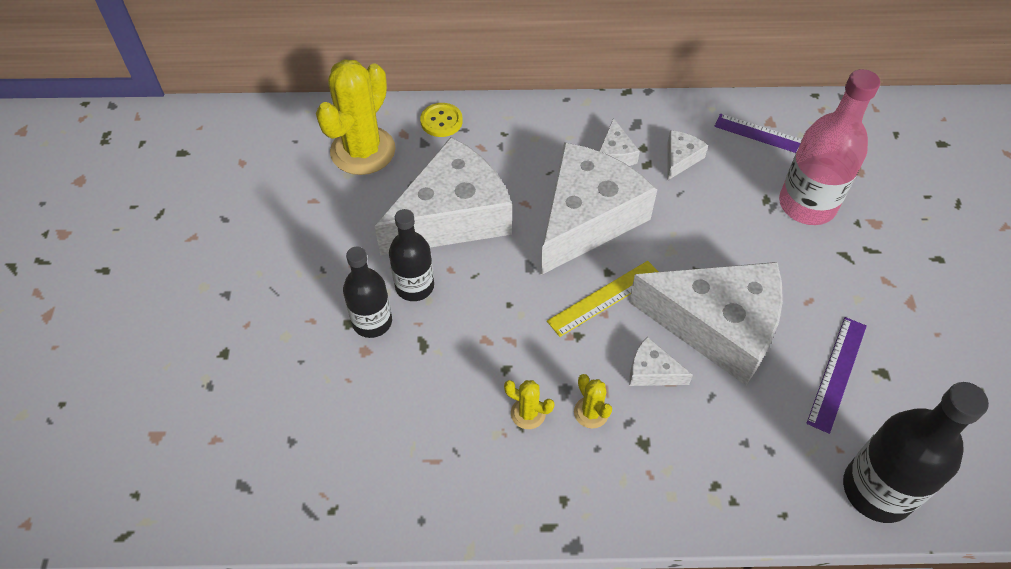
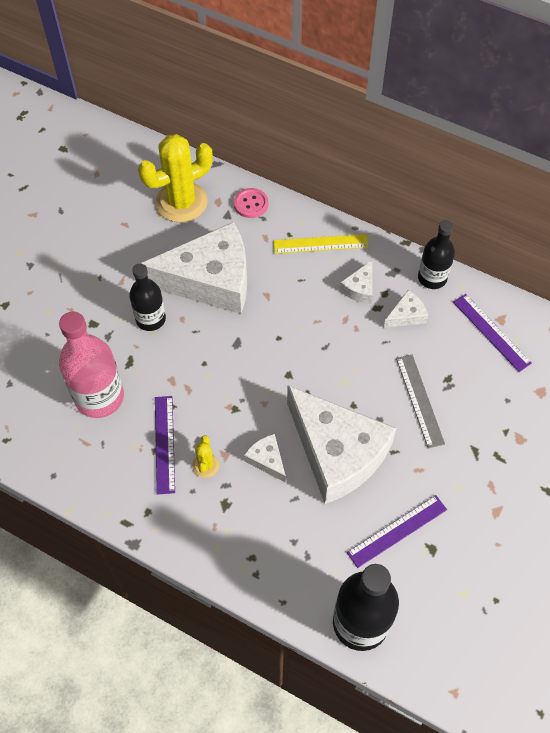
camera: 30 degrees right, 5 degrees up
(372, 322) = (107, 330): black bottle -> black bottle (432, 278)
(441, 121) = (251, 204): yellow button -> pink button
(528, 413) = (164, 444): yellow cactus -> purple ruler
(587, 218) = (302, 327): white cheese -> none
(604, 298) = (272, 392): yellow ruler -> yellow ruler (320, 244)
(756, 233) = (420, 400): none -> grey ruler
(807, 205) = (476, 398): pink bottle -> pink bottle (99, 397)

